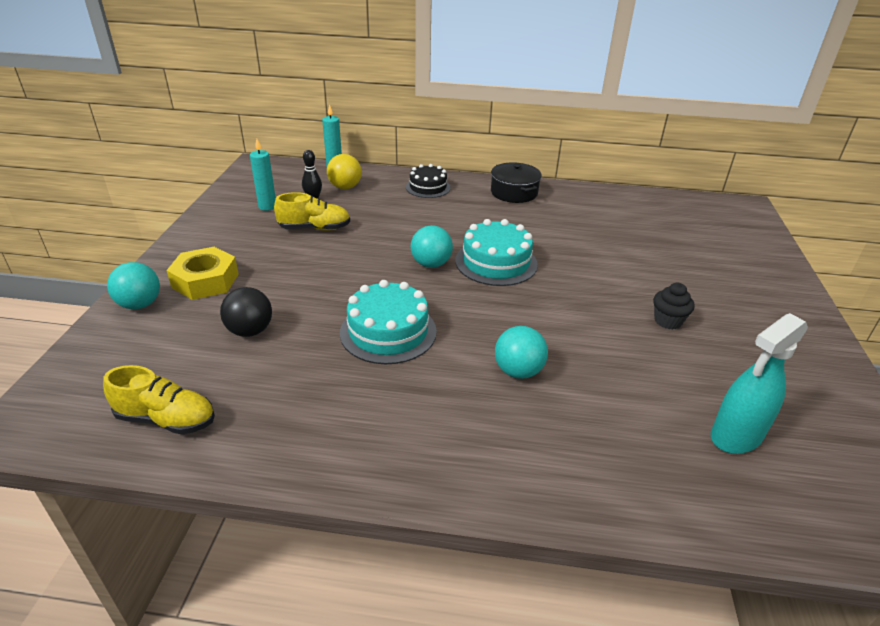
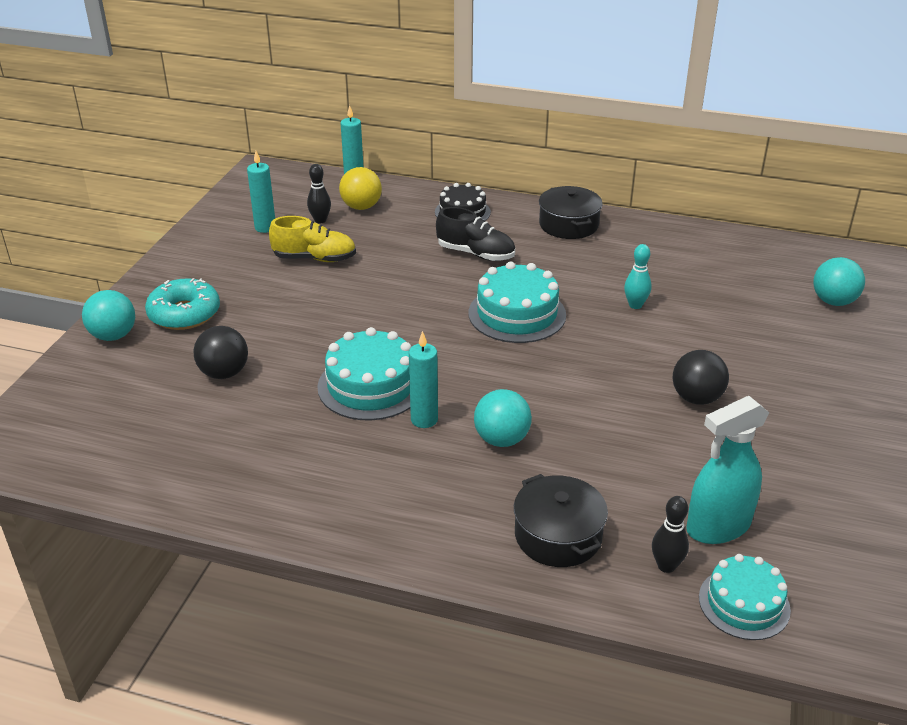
camera: 10 degrees right, 0 degrees up
(166, 419) = (130, 455): yellow shoe -> none
(205, 281) = (184, 314): yellow nut -> turquoise donut
(431, 264) = (439, 311): turquoise ball -> turquoise ball (833, 301)
(444, 359) = (424, 419): none -> turquoise candle
(448, 217) = (476, 254): none -> black shoe
(588, 249) = (635, 305): none -> turquoise bowling pin
(600, 460) = (558, 535): none -> black pot
(667, 321) = (696, 398): black cupcake -> black ball
(709, 480) = (666, 566): none -> black bowling pin
(793, 511) = (744, 603): none -> turquoise cake

